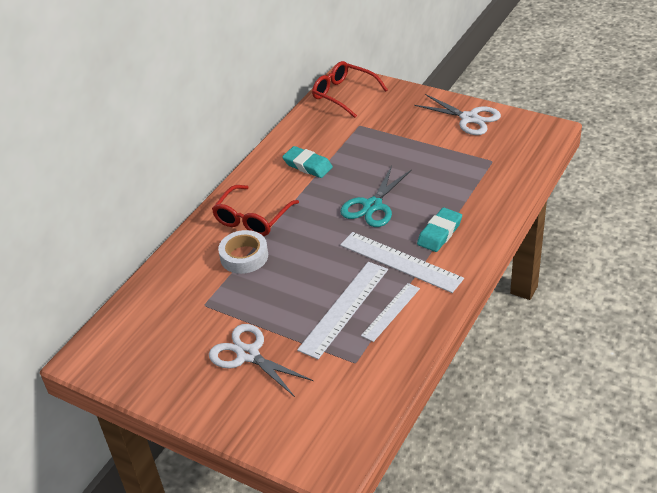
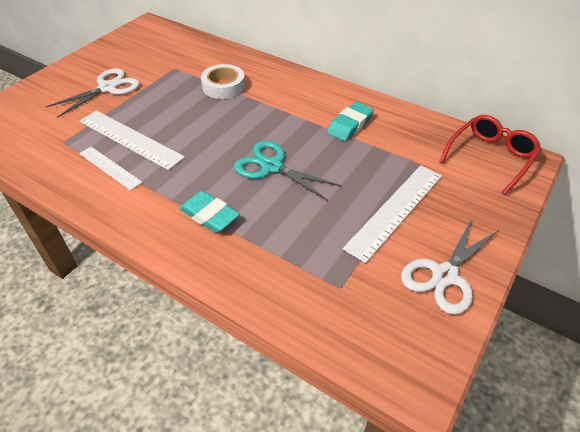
camera: 90 degrees right, 5 degrees up
(252, 219) = (272, 90): red glasses -> none
(400, 261) = (176, 180): white ruler -> white ruler (395, 210)

